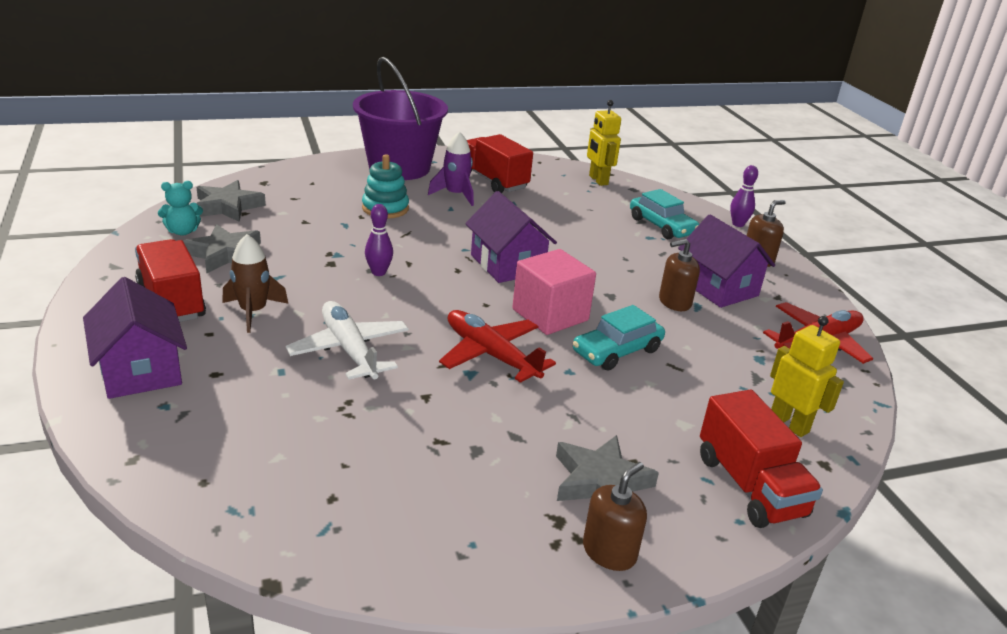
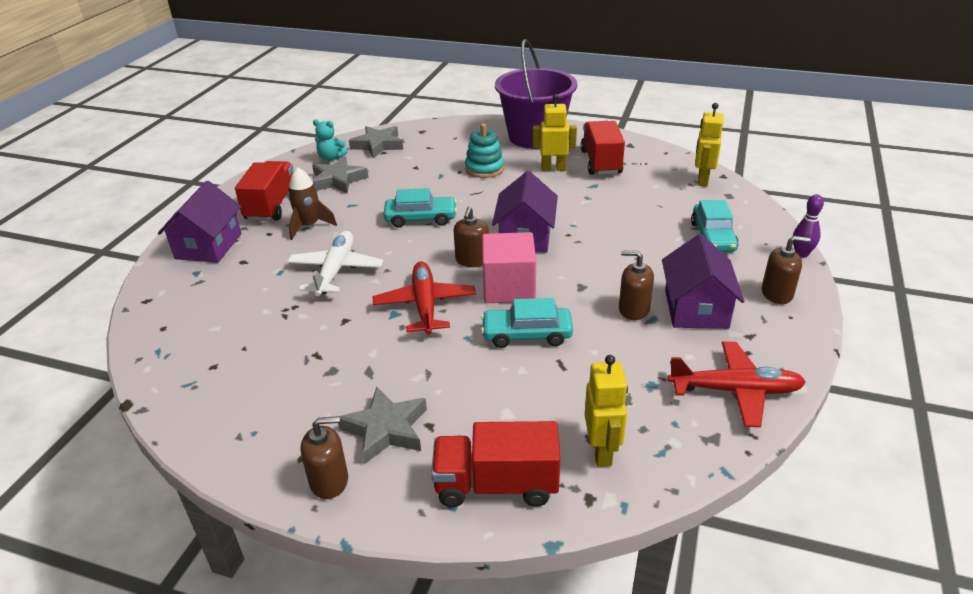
camera: 40 degrees right, 5 degrees up
(378, 272) = (421, 218): purple bowling pin -> turquoise car
(455, 195) = (553, 168): purple rocket -> yellow robot
(484, 299) = (472, 260): none -> brown soap dispenser
(749, 486) = (496, 485): red truck -> red truck turned 75 degrees clockwise

